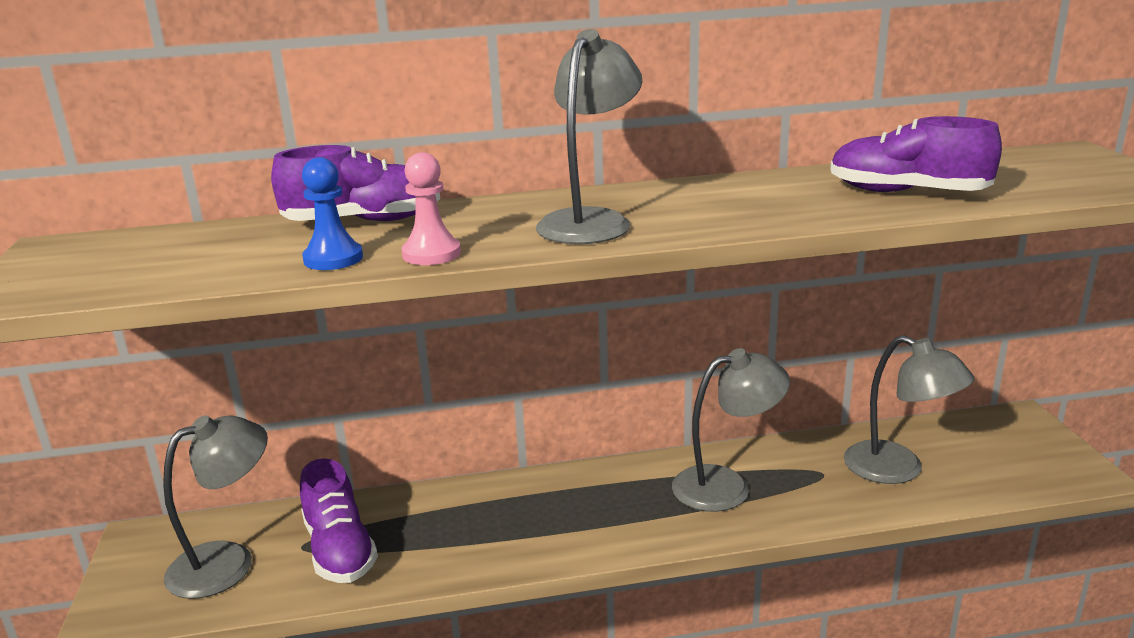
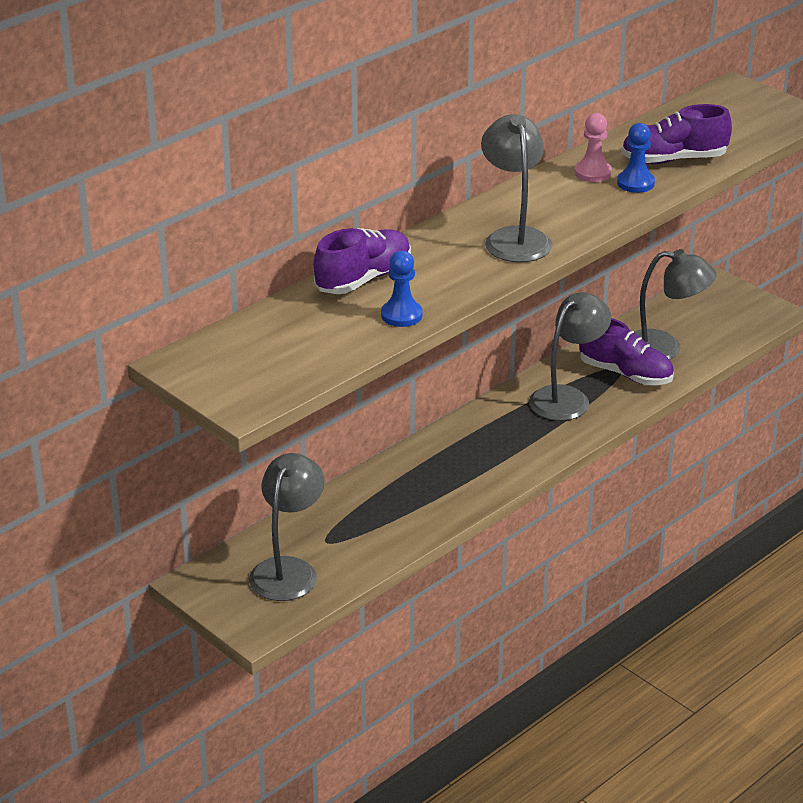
camera: 35 degrees left, 10 degrees up
(339, 550) = (357, 533): purple shoe -> purple shoe (625, 374)
(431, 254) = (457, 293): pink pawn -> pink pawn (593, 173)
(823, 203) = (635, 183): none -> blue pawn

